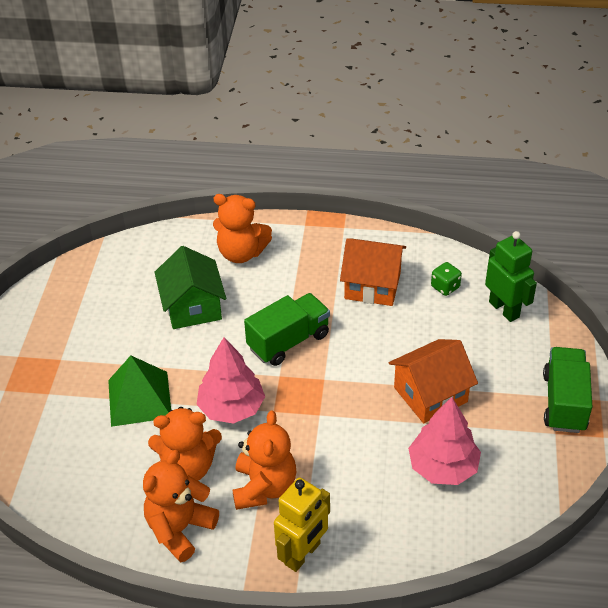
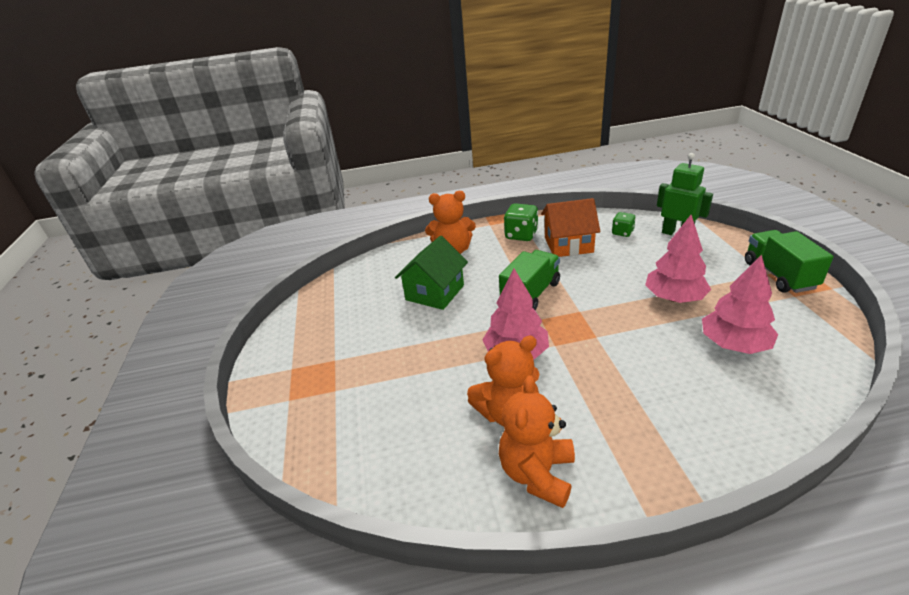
camera: 15 degrees left, 10 degrees down
(139, 398) = (426, 369): green pyramid -> none
(193, 307) = (435, 293): green house -> green house turned 60 degrees clockwise
(264, 487) = (593, 408): orange teddy bear -> none
(303, 554) = (678, 457): yellow robot -> none
(330, 253) = (521, 235): none -> green dice
(430, 394) = (674, 298): orange house -> pink tree

